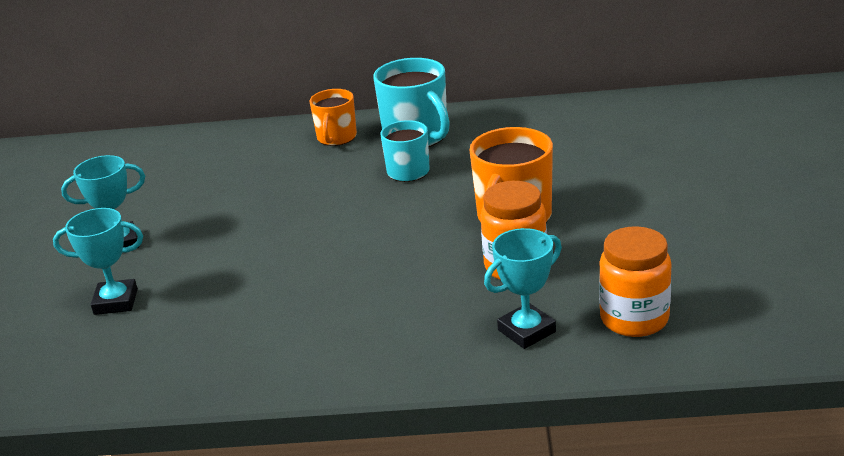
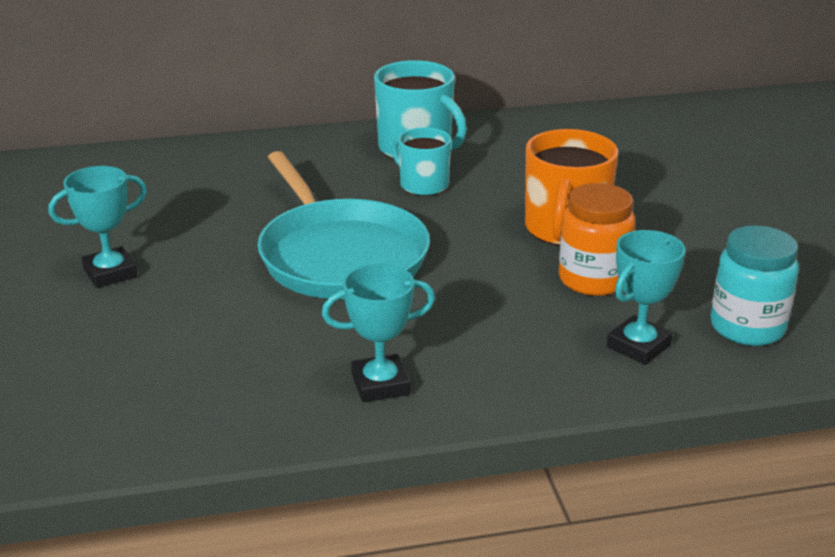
camera: 15 degrees left, 0 degrees up
(116, 302) = (135, 339): turquoise trophy -> turquoise trophy (380, 384)
(308, 235) = (340, 255): none -> turquoise pan
(336, 137) = (324, 151): orange mug -> none
(634, 319) = (747, 328): orange jar -> turquoise jar

